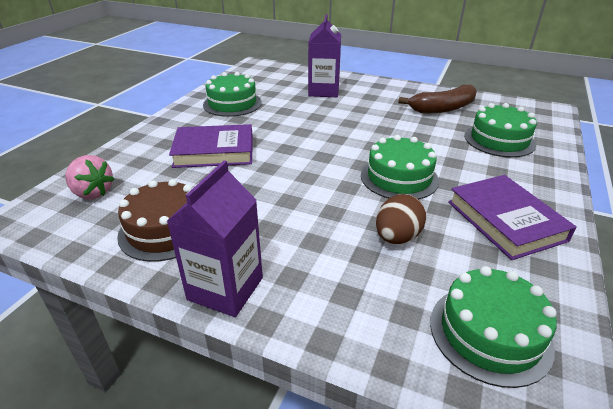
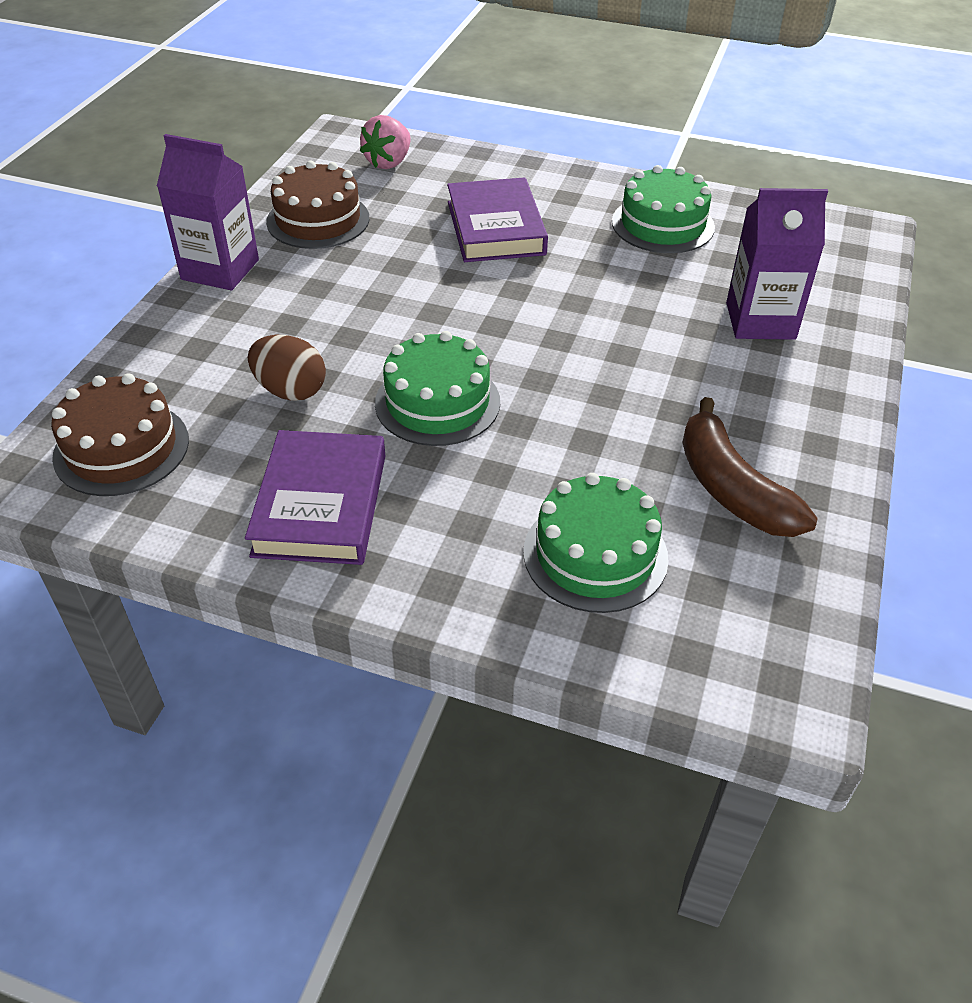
camera: 85 degrees right, 10 degrees up
(490, 333) = (121, 448): green cake -> brown cake
(505, 221) = (321, 505): purple book -> purple book turned 60 degrees counterclockwise

